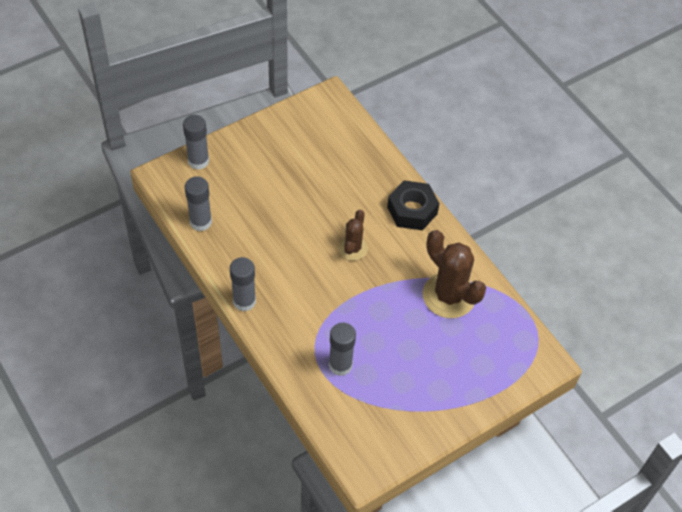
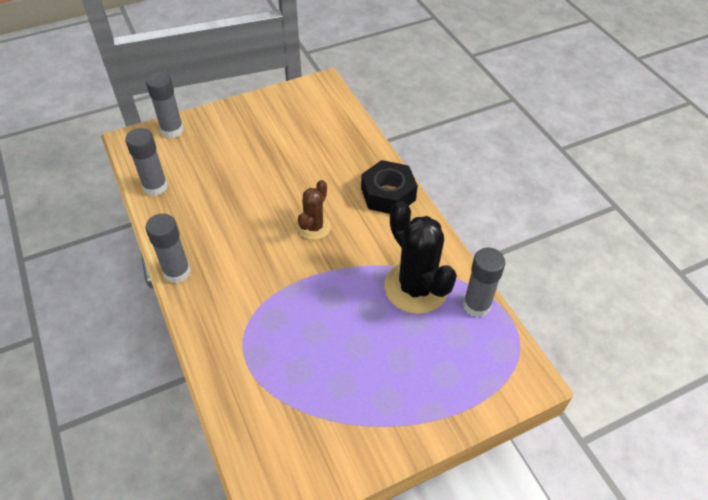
camera: 10 degrees right, 5 degrees down
(340, 365) = (270, 356): grey glue stick -> grey glue stick (476, 305)
(449, 295) = (416, 287): brown cactus -> black cactus

